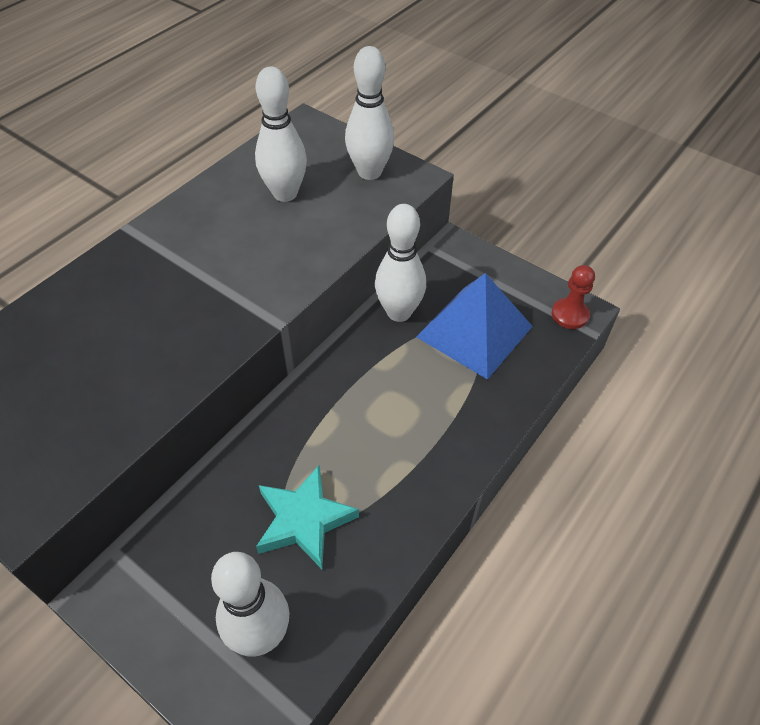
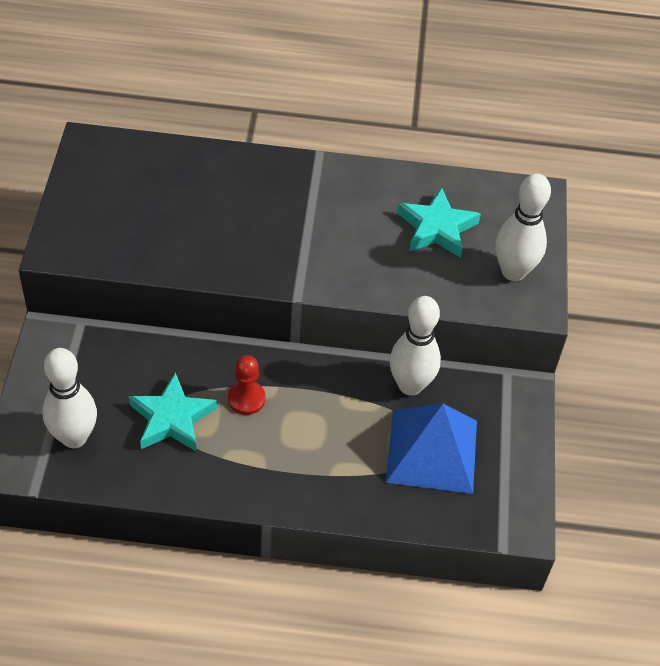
camera: 55 degrees right, 0 degrees up
(285, 194) = (437, 228): white bowling pin -> turquoise star
(570, 315) = (510, 519): red pawn -> red pawn (246, 399)

